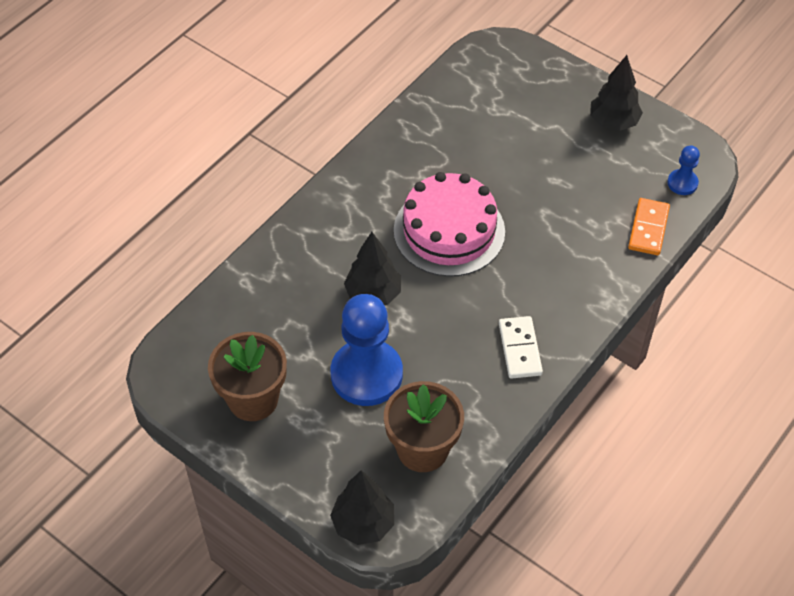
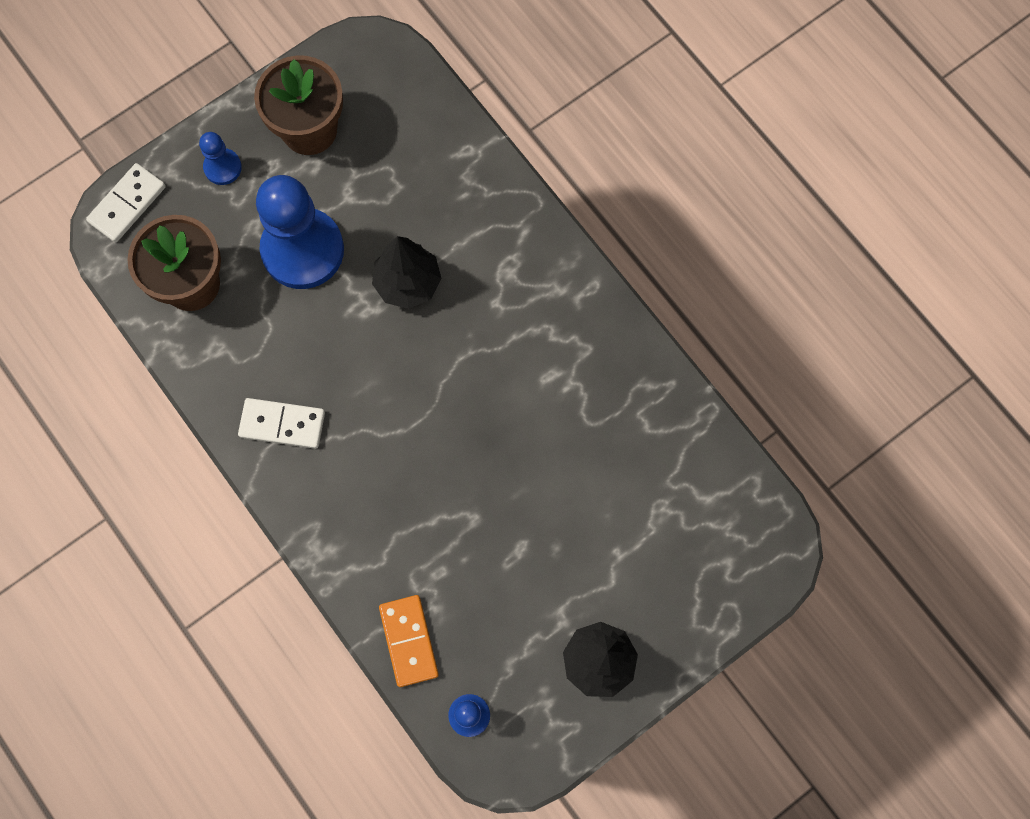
camera: 105 degrees right, 20 degrees up
(306, 456) = (222, 167): none -> blue pawn
(363, 524) = (127, 204): black tree -> white domino
(449, 231) = (475, 393): pink cake -> none
(648, 228) = (408, 641): orange domino -> orange domino turned 45 degrees clockwise

